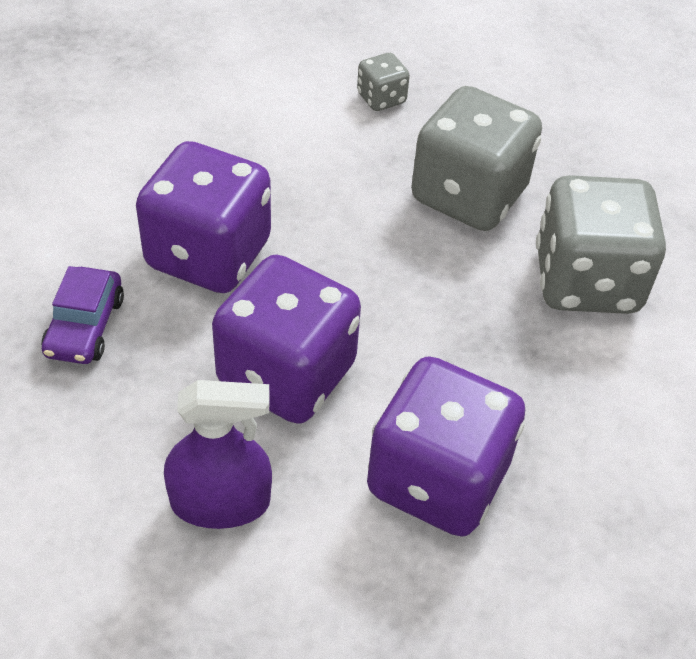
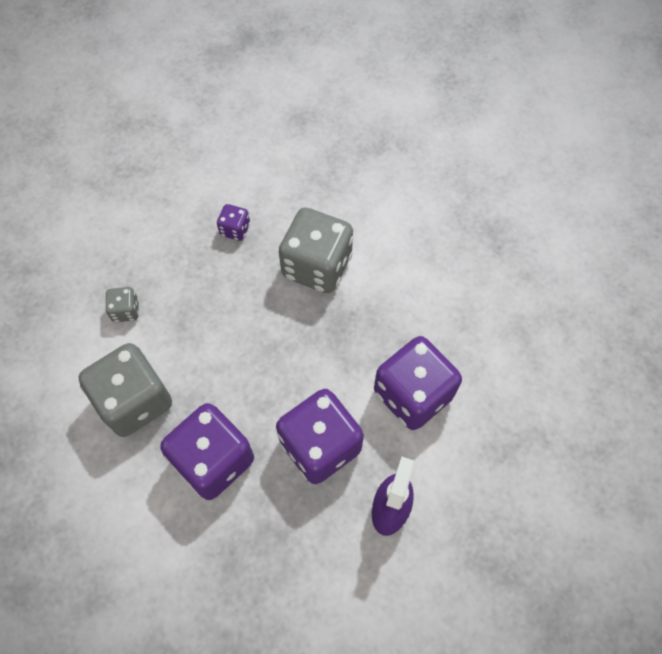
camera: 65 degrees left, 15 degrees up
(85, 326) = (241, 551): purple car -> none
(468, 195) = (230, 296): grey dice -> grey dice (135, 401)
(579, 168) = (235, 229): none -> purple dice

